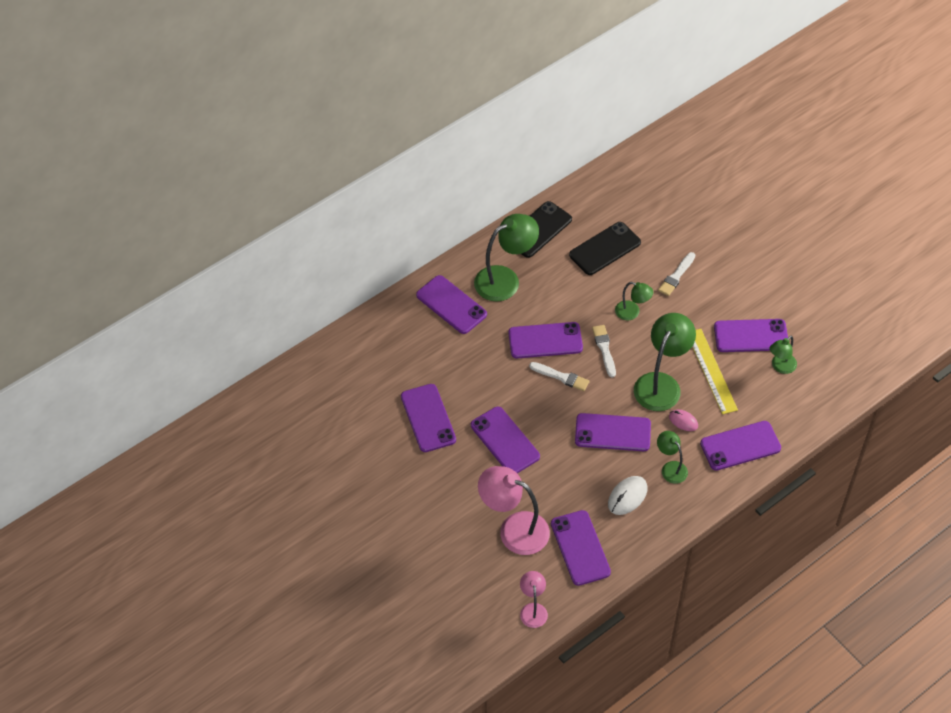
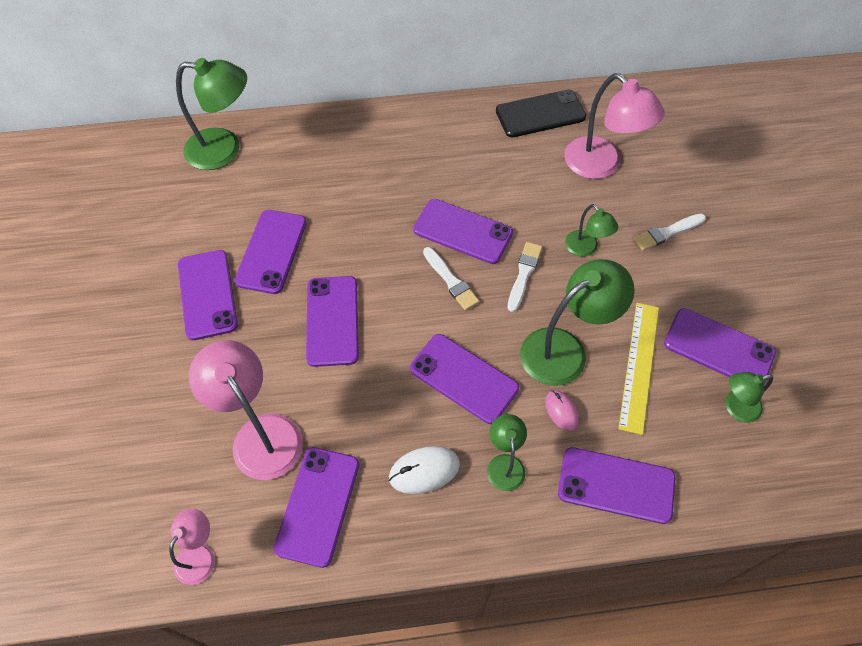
camera: 30 degrees right, 5 degrees up
(451, 305) = (390, 146): purple phone -> purple phone (207, 294)
(505, 279) = (467, 147): green lamp -> green lamp (224, 149)
(605, 249) = (601, 165): black phone -> pink lamp

